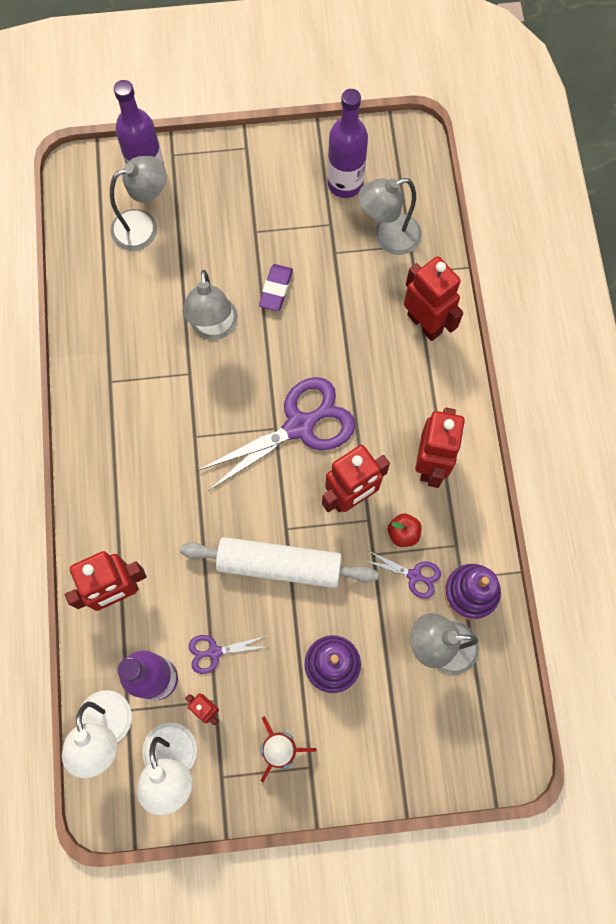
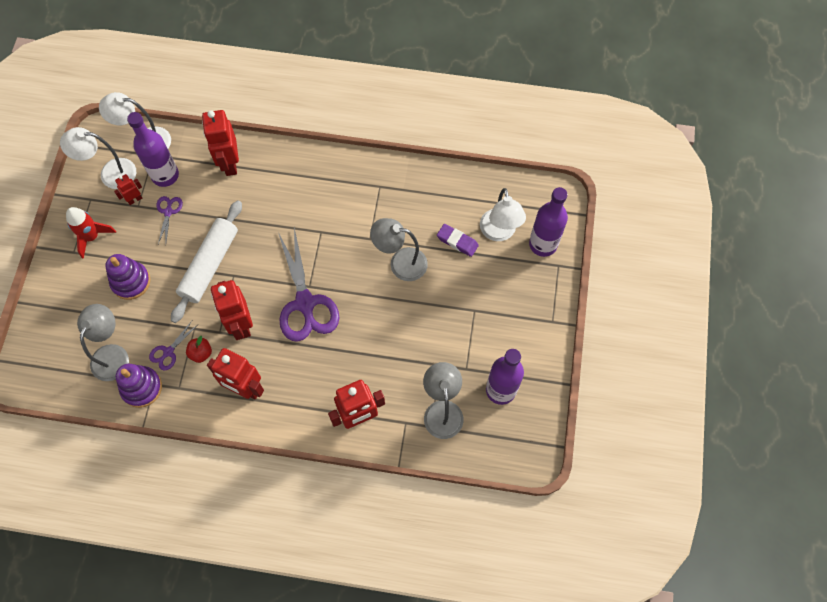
camera: 105 degrees right, 5 degrees down
(144, 226) = (499, 232): grey lamp -> white lamp
(276, 289) = (420, 313): purple eraser -> purple eraser (457, 241)

